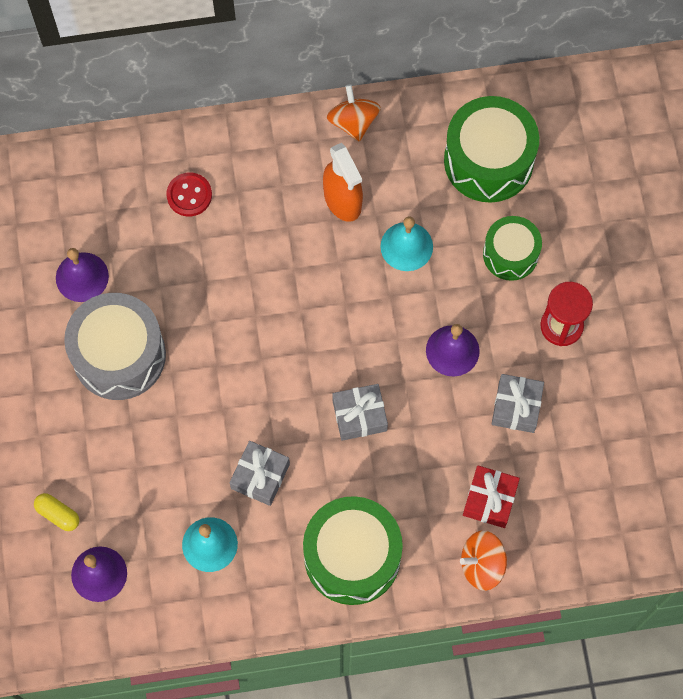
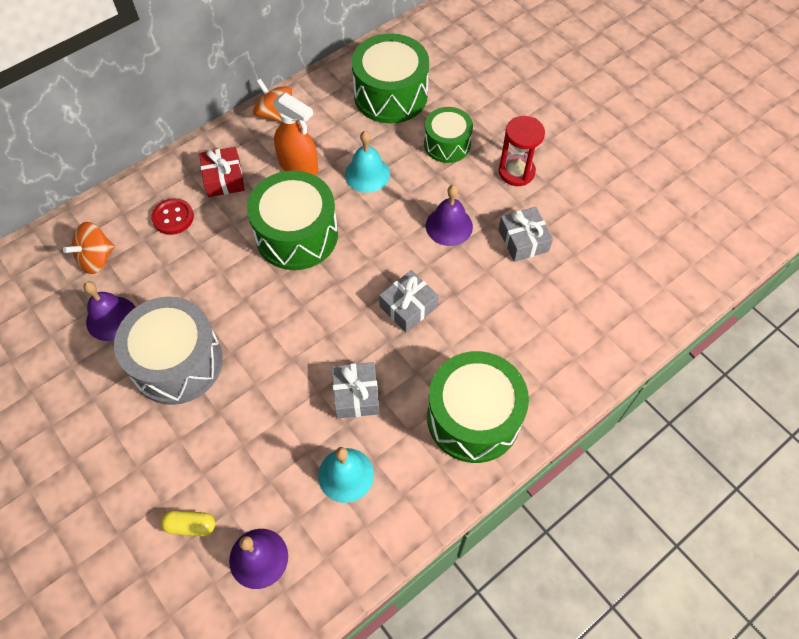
camera: 30 degrees left, 10 degrees down
(297, 279) = (297, 235): none -> green drum
(482, 565) = (579, 366): orange spinning top -> orange spinning top (97, 259)
(490, 499) = (551, 315): red gift -> red gift (224, 178)

